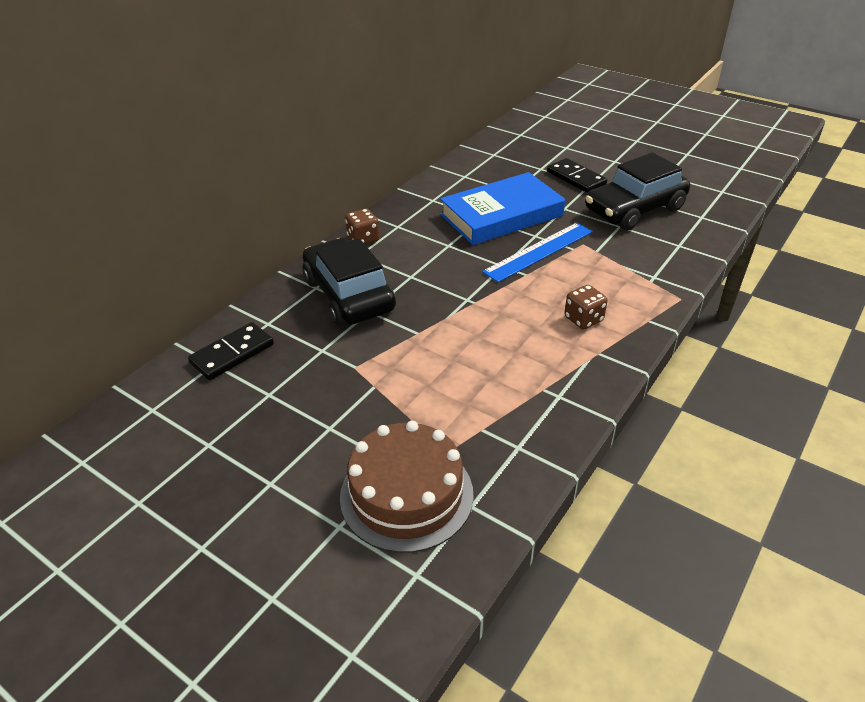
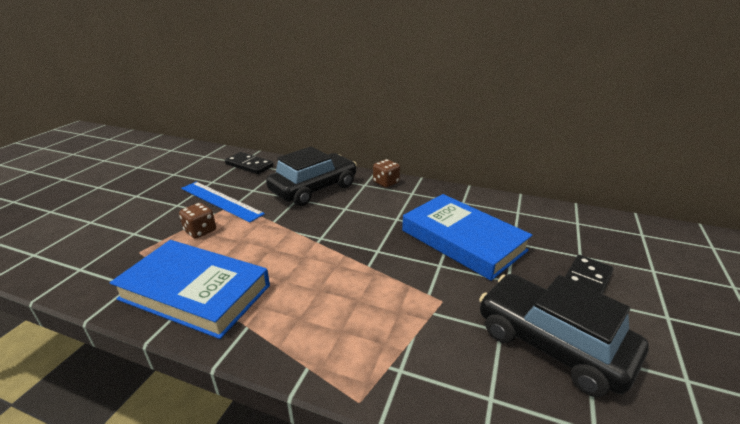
camera: 75 degrees right, 10 degrees down
(406, 494) = (104, 241): brown cake -> none
(539, 251) = (410, 270): blue ruler -> blue ruler (221, 201)
(543, 391) = (195, 292): none -> blue book
(583, 319) = (301, 311): brown dice -> brown dice (200, 231)

